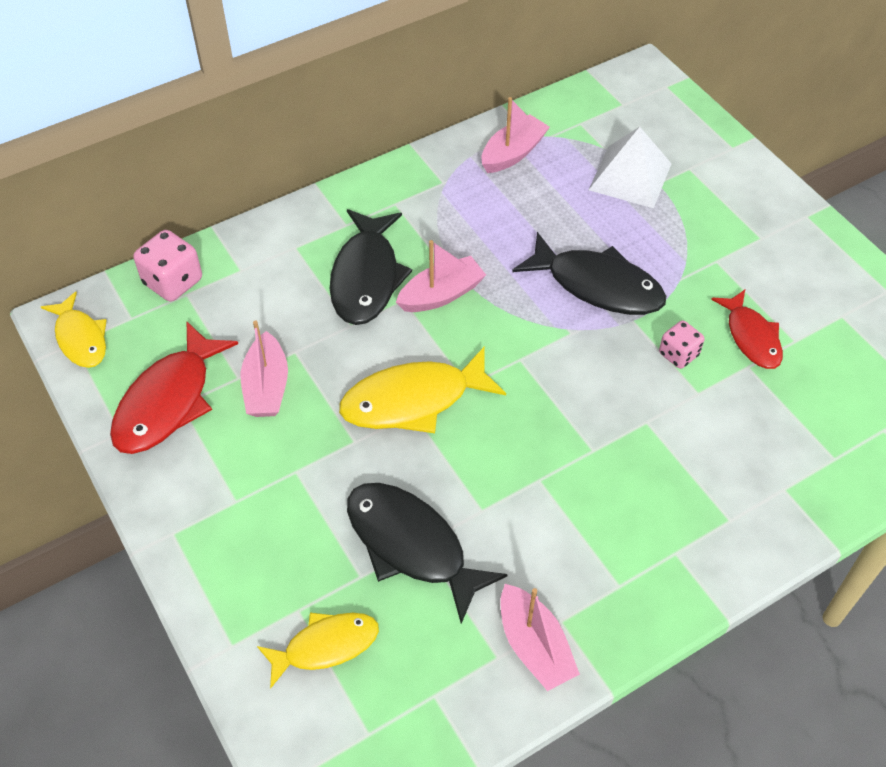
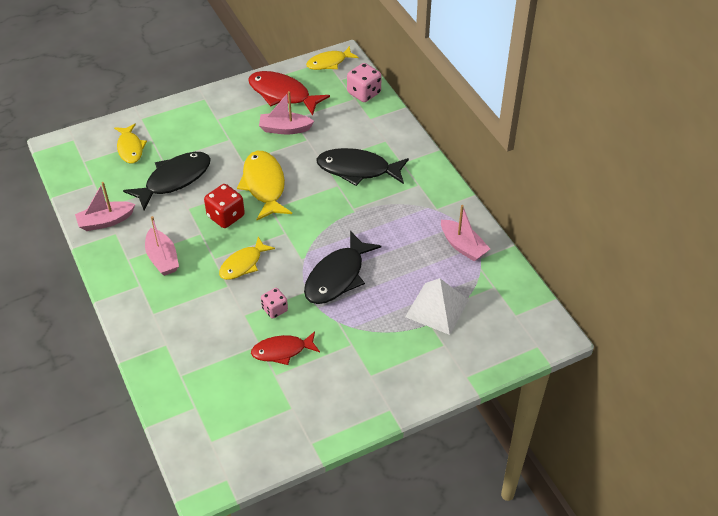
camera: 95 degrees right, 5 degrees down
(441, 294) = (340, 201): pink boat -> pink boat (162, 258)
(494, 447) = (226, 216): none -> red dice
(597, 407) = (243, 264): none -> yellow fish

